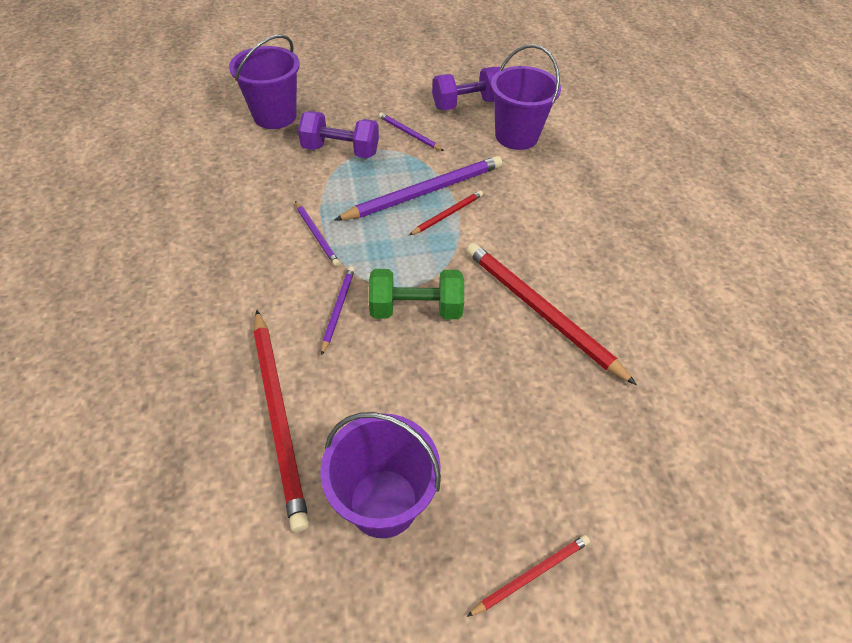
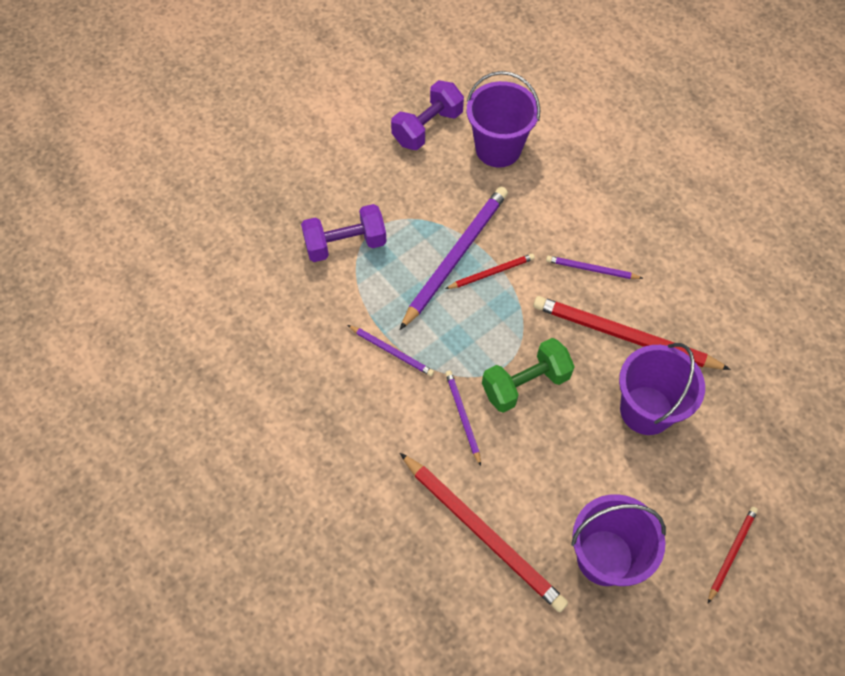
camera: 25 degrees left, 10 degrees up
(275, 116) = (248, 230): purple bucket -> purple bucket (646, 410)
(409, 134) = (396, 192): purple pencil -> purple pencil (592, 269)
(447, 214) = (491, 273): red pencil -> red pencil turned 45 degrees clockwise

